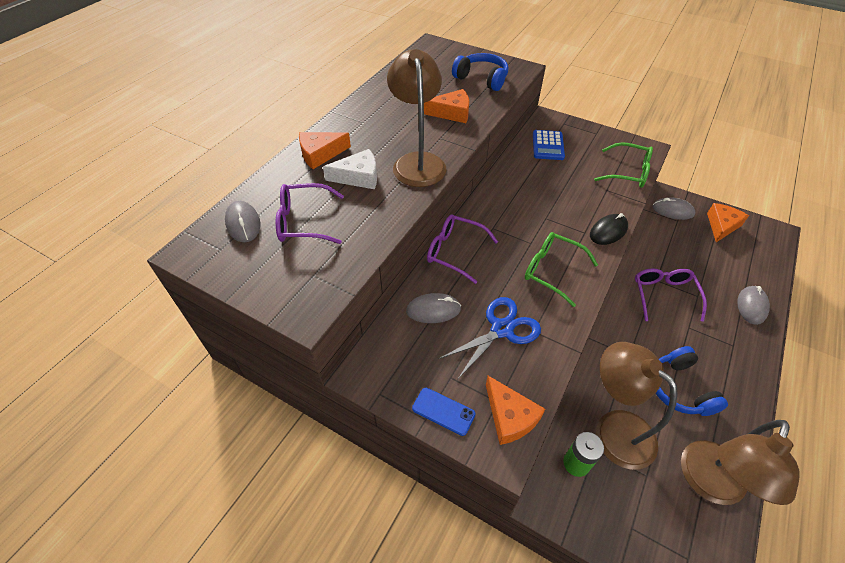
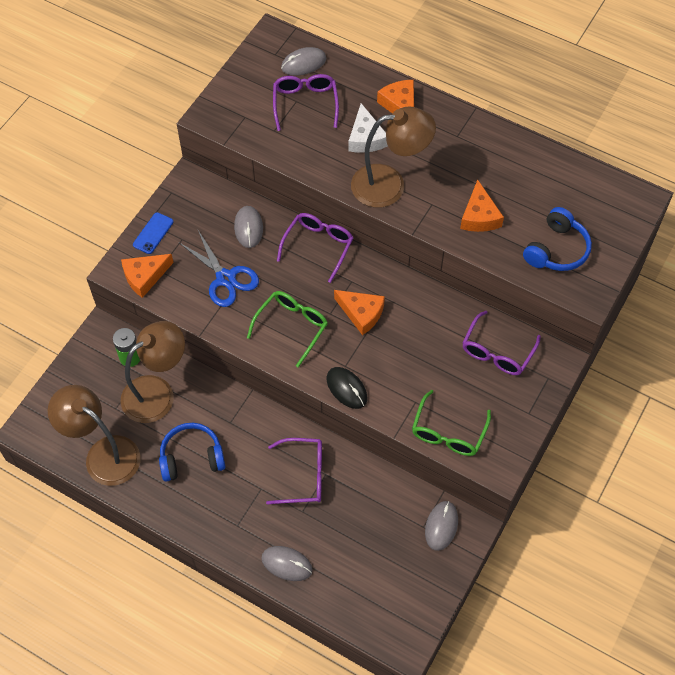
camera: 90 degrees right, 10 degrees up
(548, 145) = (497, 352): blue calculator -> purple glasses
(721, 226) = (415, 578): orange cheese -> orange cheese (361, 313)

